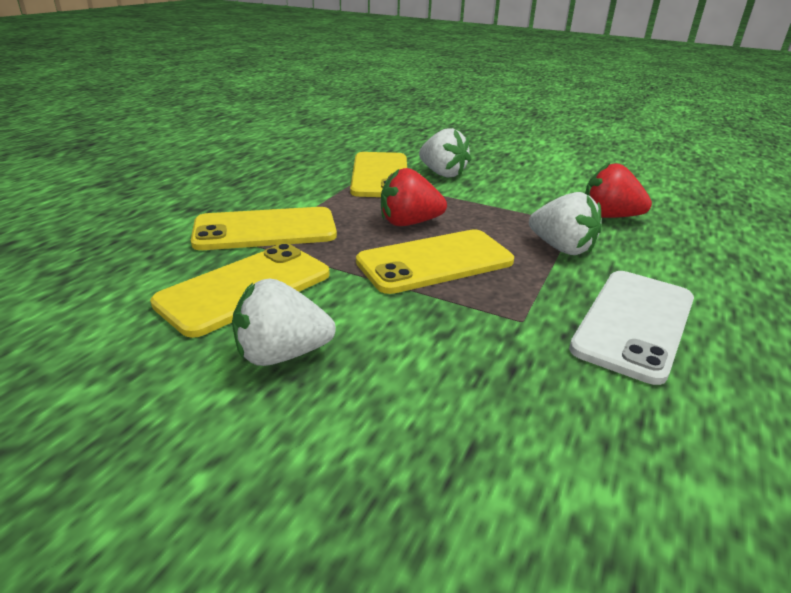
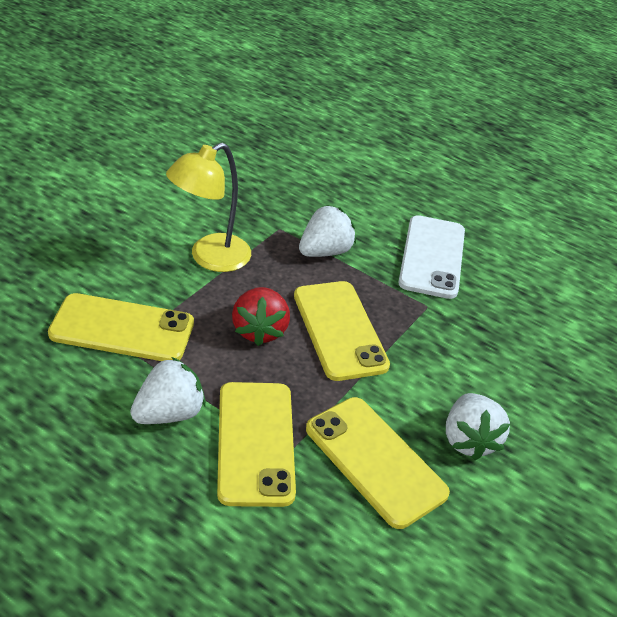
camera: 85 degrees left, 10 degrees up
(442, 174) = (134, 277): white strawberry -> white strawberry (169, 413)
(493, 197) = (210, 258): none -> yellow lamp
(609, 216) = (270, 205): red strawberry -> none
(634, 323) = (432, 257): white phone -> white phone turned 60 degrees clockwise

